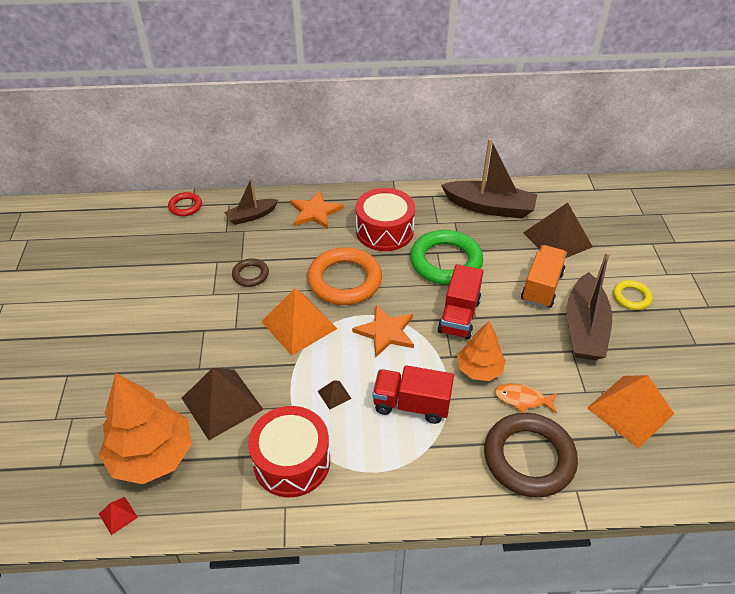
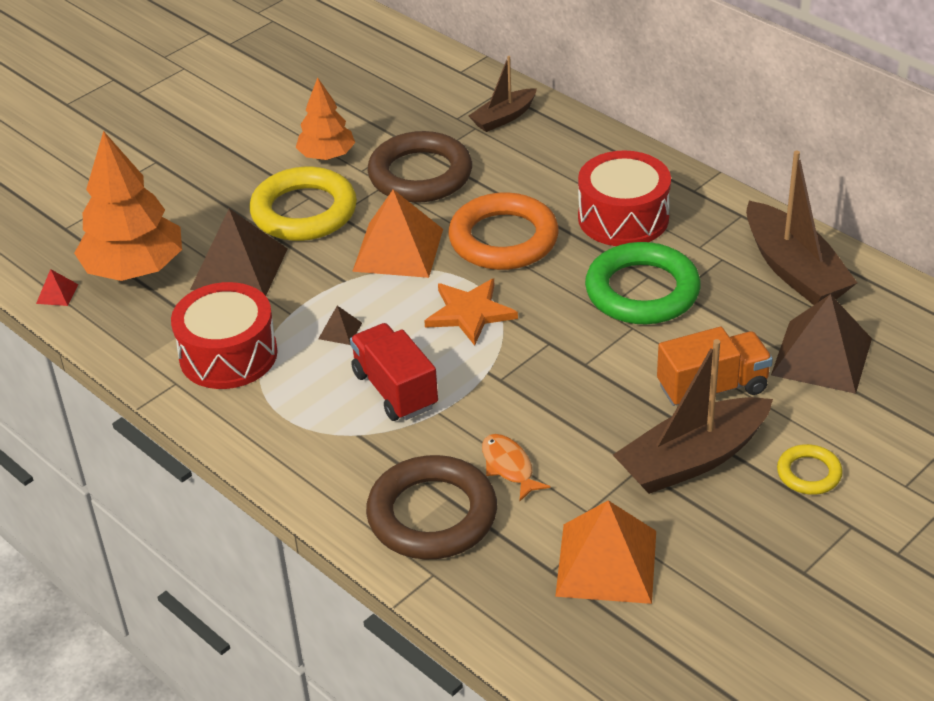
camera: 50 degrees right, 5 degrees down
(185, 206) = (452, 69): red ring -> none
(213, 340) = (304, 211): none -> yellow ring
(250, 275) = (420, 175): brown ring -> brown ring, size x2.01
(251, 216) = (503, 117): brown boat -> brown boat turned 60 degrees counterclockwise
(315, 212) = (577, 152): orange star -> none
(459, 316) = (569, 351): red truck -> none
(479, 369) = (509, 410): orange tree -> orange tree (327, 156)

